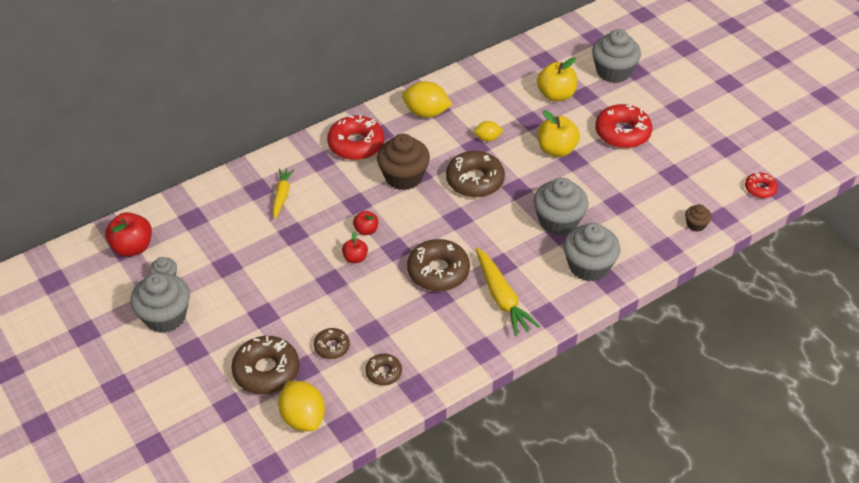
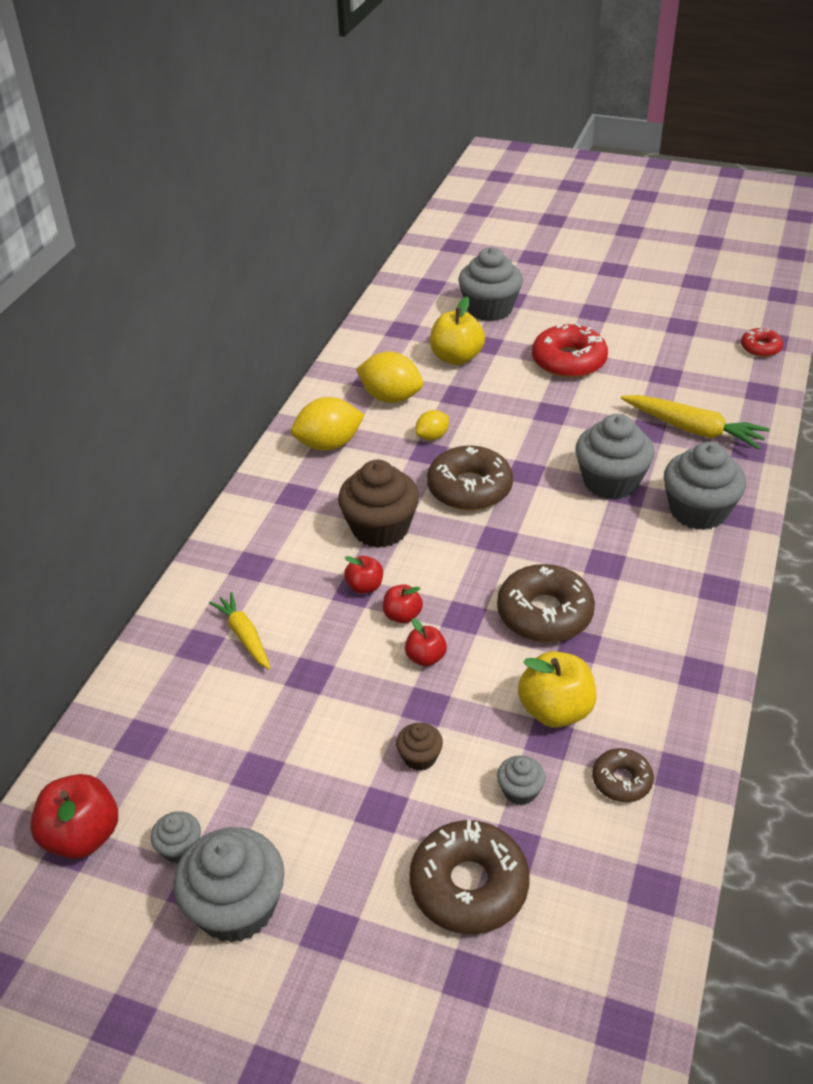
camera: 35 degrees left, 5 degrees down
(303, 418) = (589, 917): yellow lemon -> yellow lemon (391, 397)
(332, 347) = (520, 791): brown donut -> grey cupcake
(356, 144) = (279, 522): red donut -> none
(363, 204) = (365, 586): none -> red apple
(501, 297) = (650, 599): yellow carrot -> yellow carrot (693, 429)
(556, 149) = (521, 410): yellow apple -> yellow apple (555, 710)
(696, 224) = (747, 411): brown cupcake -> brown cupcake (420, 757)

